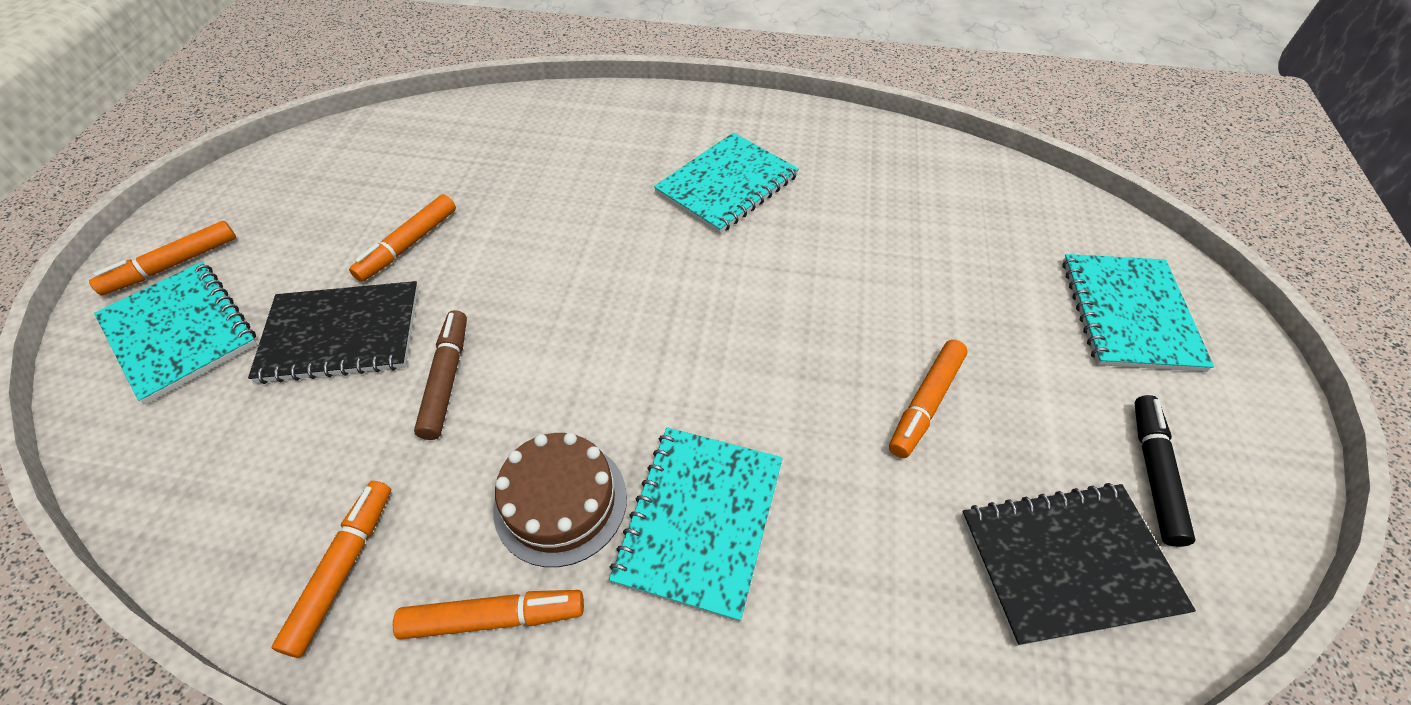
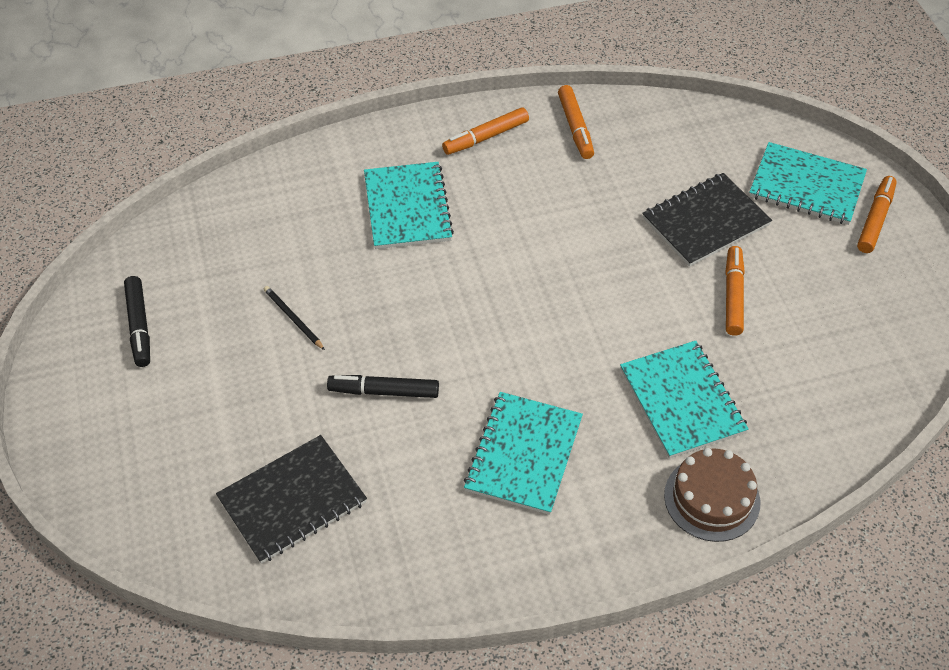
camera: 155 degrees right, 0 degrees up
(446, 380) = (610, 221): brown marker -> none
(560, 502) = (489, 189): brown cake -> brown cake (712, 498)
(839, 279) = (384, 392): none -> black marker
(926, 403) = (293, 318): orange marker -> black pencil
(1067, 562) = (195, 258): black notebook -> black notebook (292, 500)
(1129, 314) = (145, 447): turquoise notebook -> turquoise notebook (682, 401)

